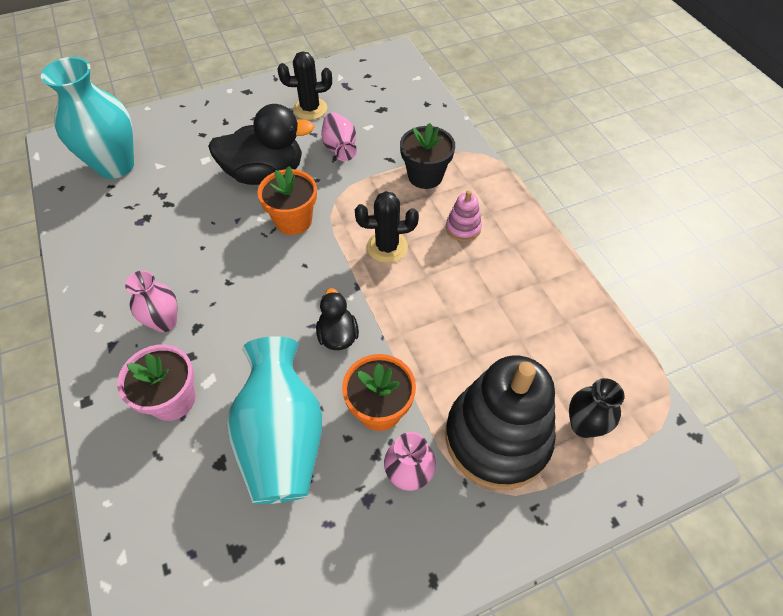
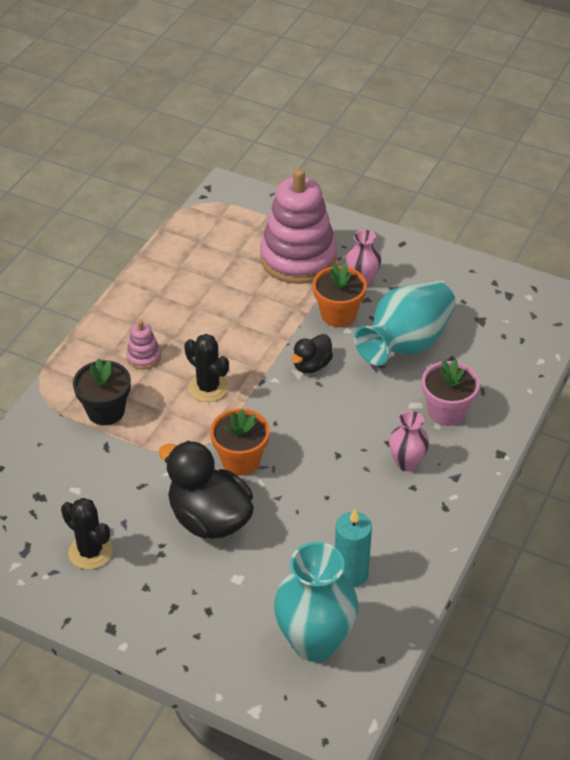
camera: 130 degrees left, 10 degrees down
(130, 215) = (351, 573): none -> turquoise candle
(340, 148) = (125, 490): pink vase -> none
(497, 437) = (298, 258): black stacking toy -> pink stacking toy
(583, 425) = (250, 229): black vase -> none

